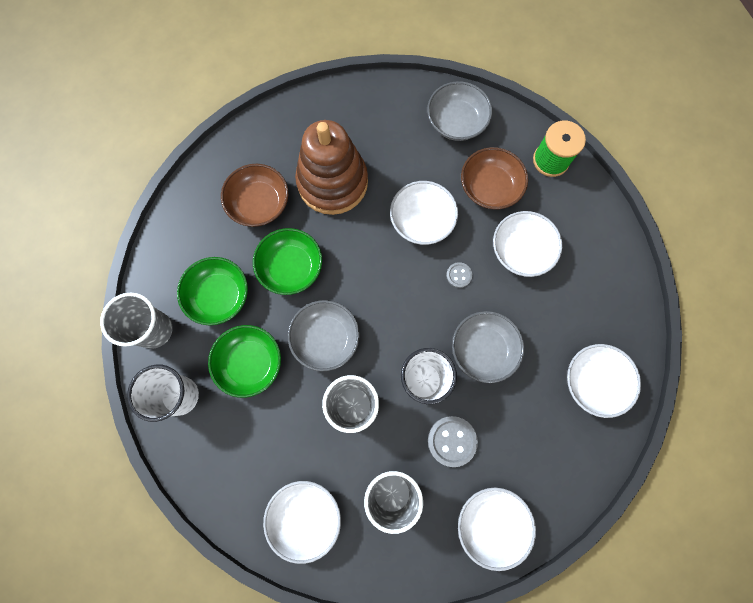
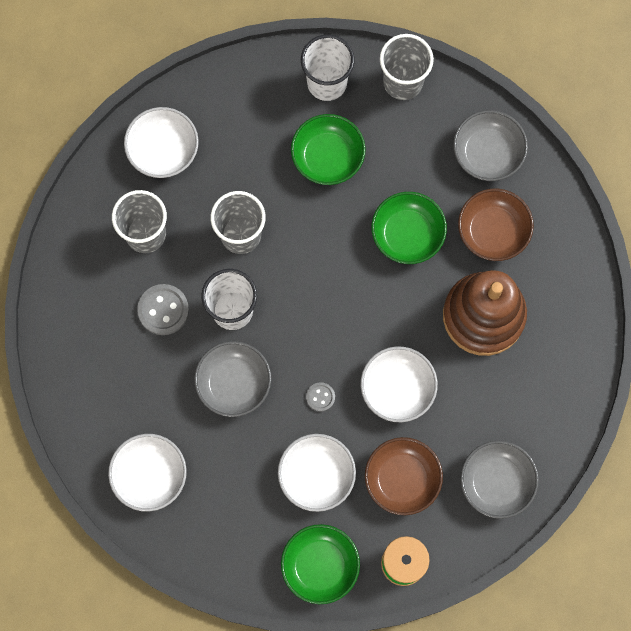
camera: 115 degrees right, 0 degrees up
(219, 296) = (410, 154): green bowl -> green bowl (320, 565)
(325, 338) = (318, 237): grey bowl -> grey bowl (487, 153)
(491, 523) = (74, 309): white bowl -> none

